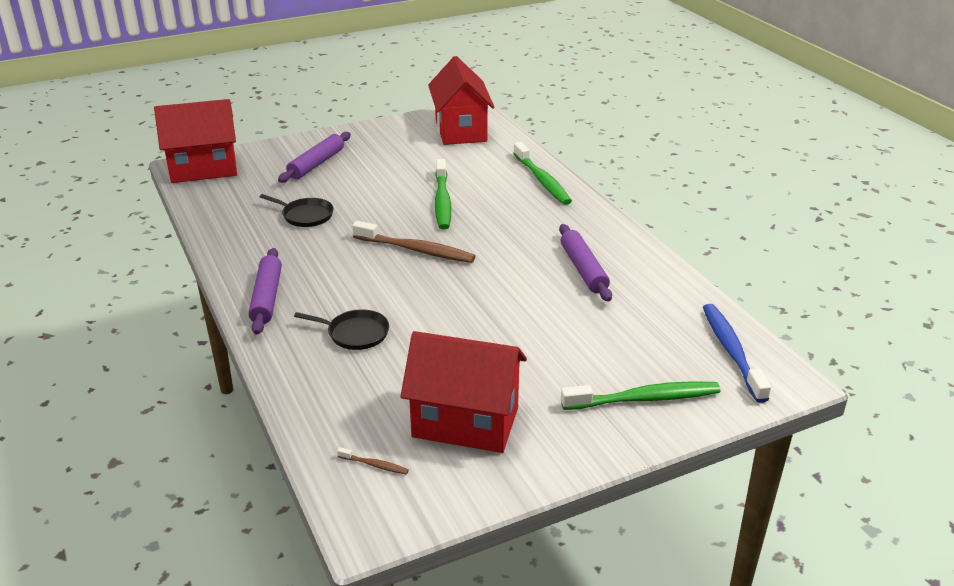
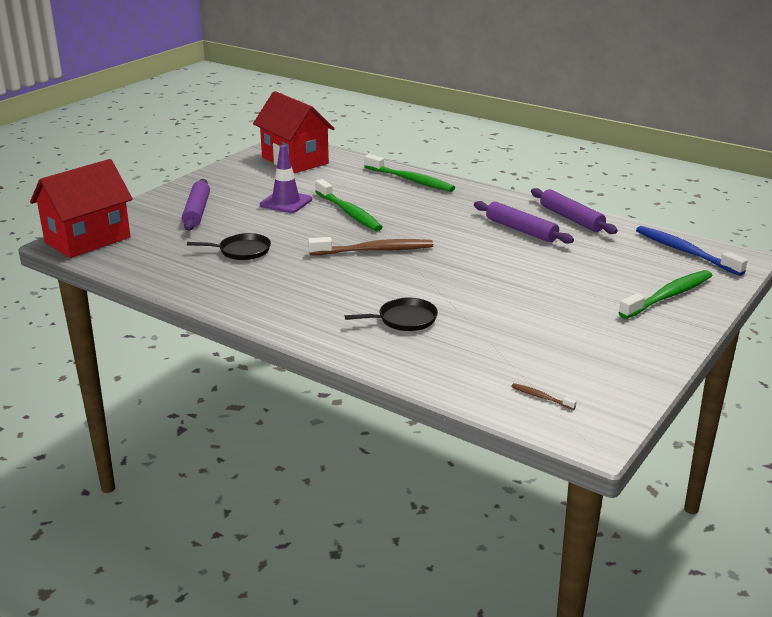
camera: 30 degrees left, 5 degrees down
(267, 297) = (292, 317): purple rolling pin -> purple rolling pin (571, 218)
(374, 465) = (541, 397): brown toothbrush -> brown toothbrush turned 135 degrees counterclockwise
(400, 174) = (286, 202): none -> purple traffic cone
(465, 422) = (569, 349): red house -> none

